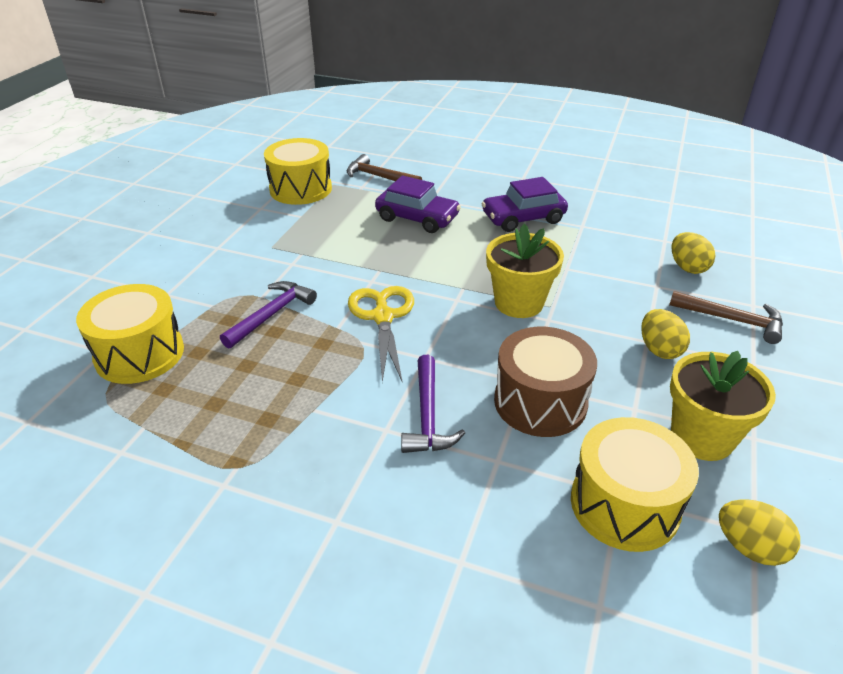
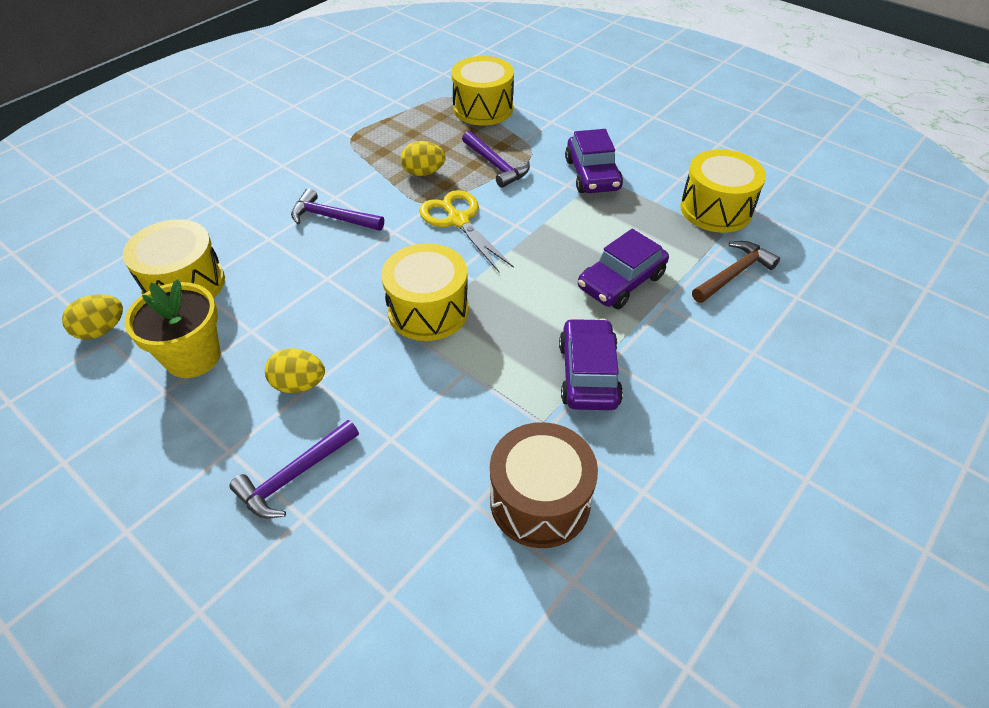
camera: 110 degrees right, 10 degrees up
(269, 252) = (592, 175): none -> purple car
(383, 317) = (458, 220): yellow scissors -> yellow scissors turned 135 degrees counterclockwise
(519, 303) = (428, 310): yellow flower pot -> yellow drum
(540, 402) = (300, 278): brown drum -> brown drum (540, 501)
(687, 267) = (406, 493): yellow egg -> yellow egg (423, 172)
(731, 320) = (295, 475): brown hammer -> purple hammer

